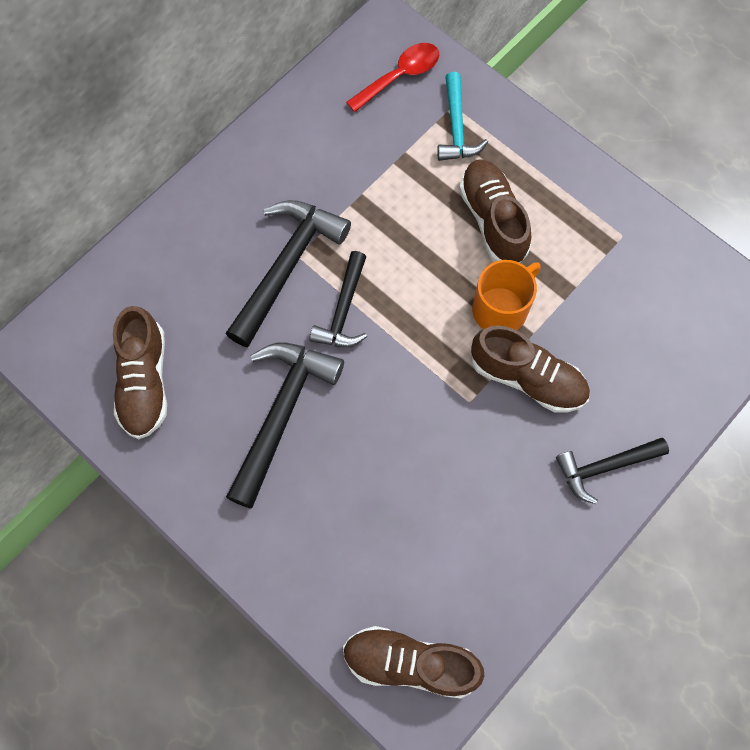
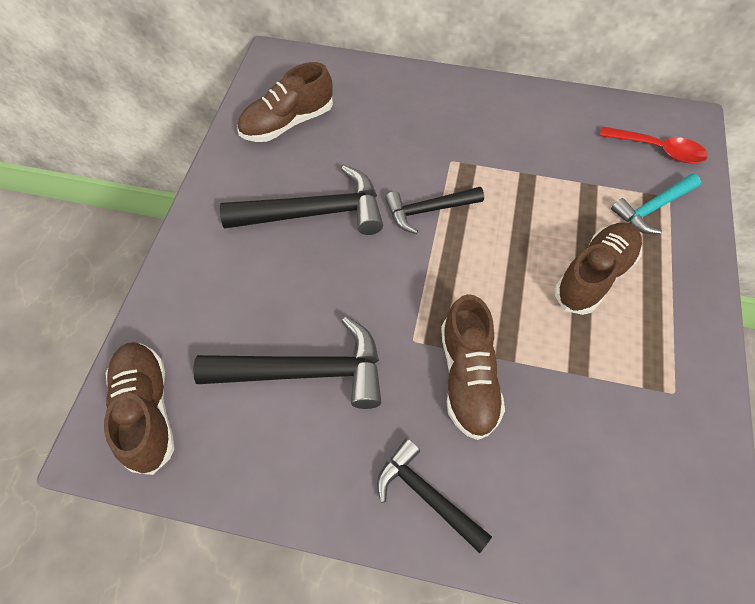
camera: 60 degrees right, 10 degrees down
(286, 267) = (436, 158): black hammer -> black hammer (304, 372)
(501, 309) = (517, 323): orange mug -> none

